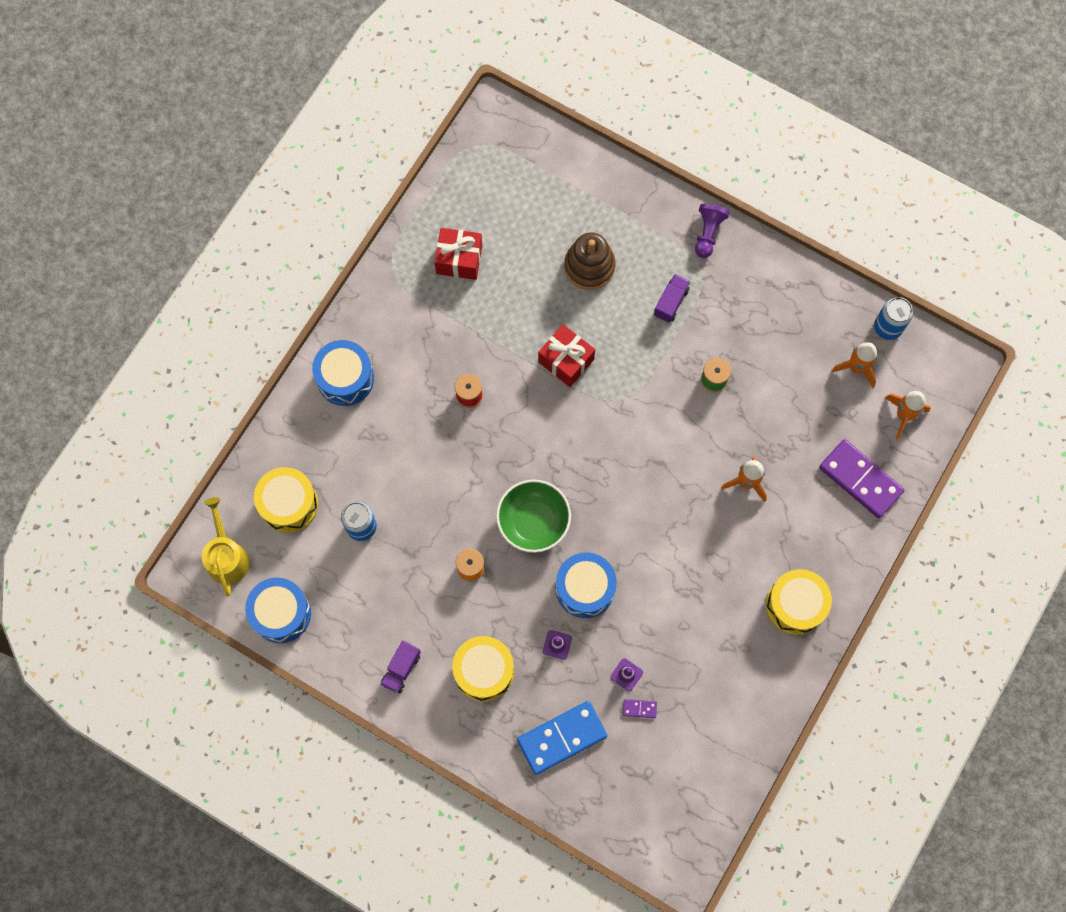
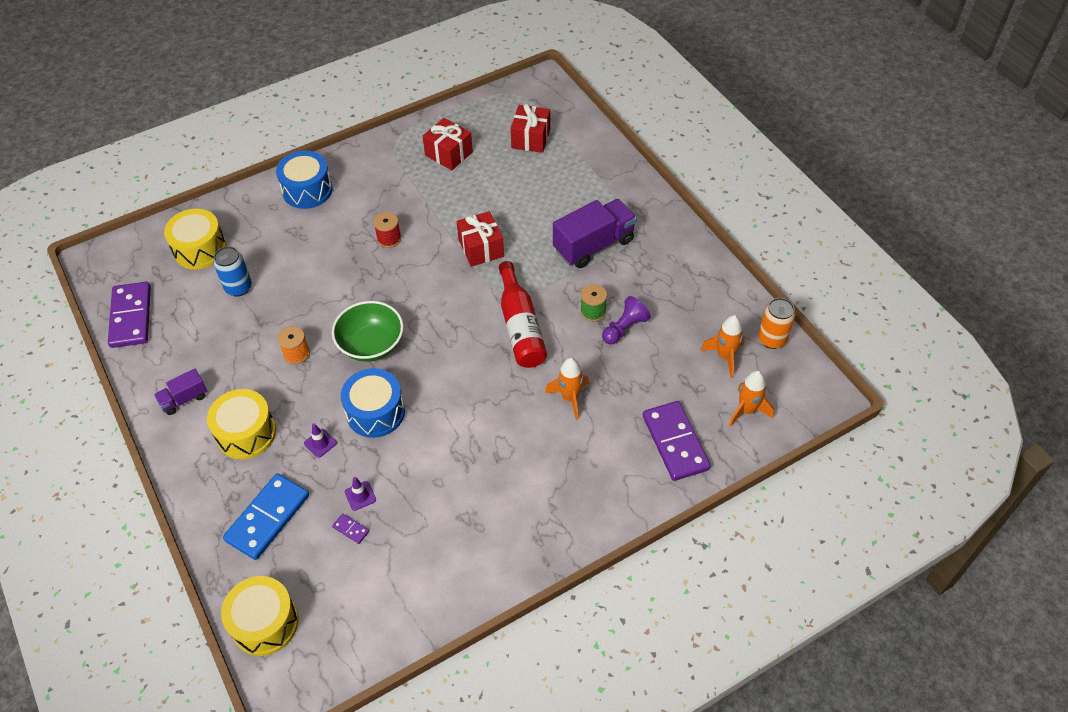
camera: 30 degrees right, 20 degrees down
(227, 557) = (127, 262): yellow watering can -> none
(281, 613) = (131, 317): blue drum -> purple domino
(530, 198) = (531, 138): none -> red gift
(561, 738) = (267, 518): blue domino -> blue domino turned 60 degrees counterclockwise
(589, 266) = (544, 196): brown stacking toy -> none
(658, 430) = (520, 326): none -> red bottle
(671, 302) = (593, 245): purple truck -> purple truck, size x1.91
(708, 233) = (655, 213): purple pawn -> purple pawn (624, 328)
(795, 605) = (549, 515): yellow drum -> yellow drum (265, 623)
(887, 327) = (772, 339): blue can -> orange can

